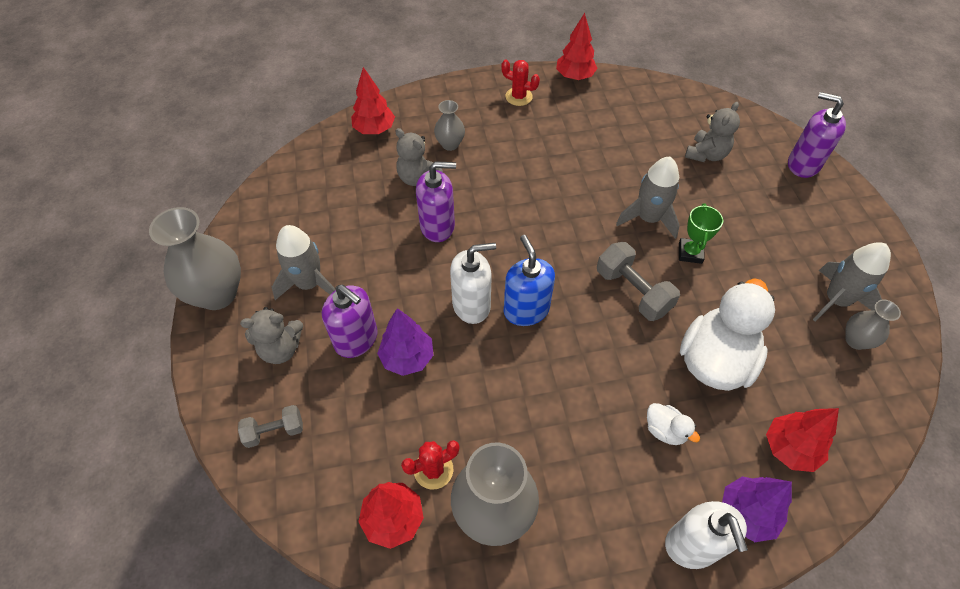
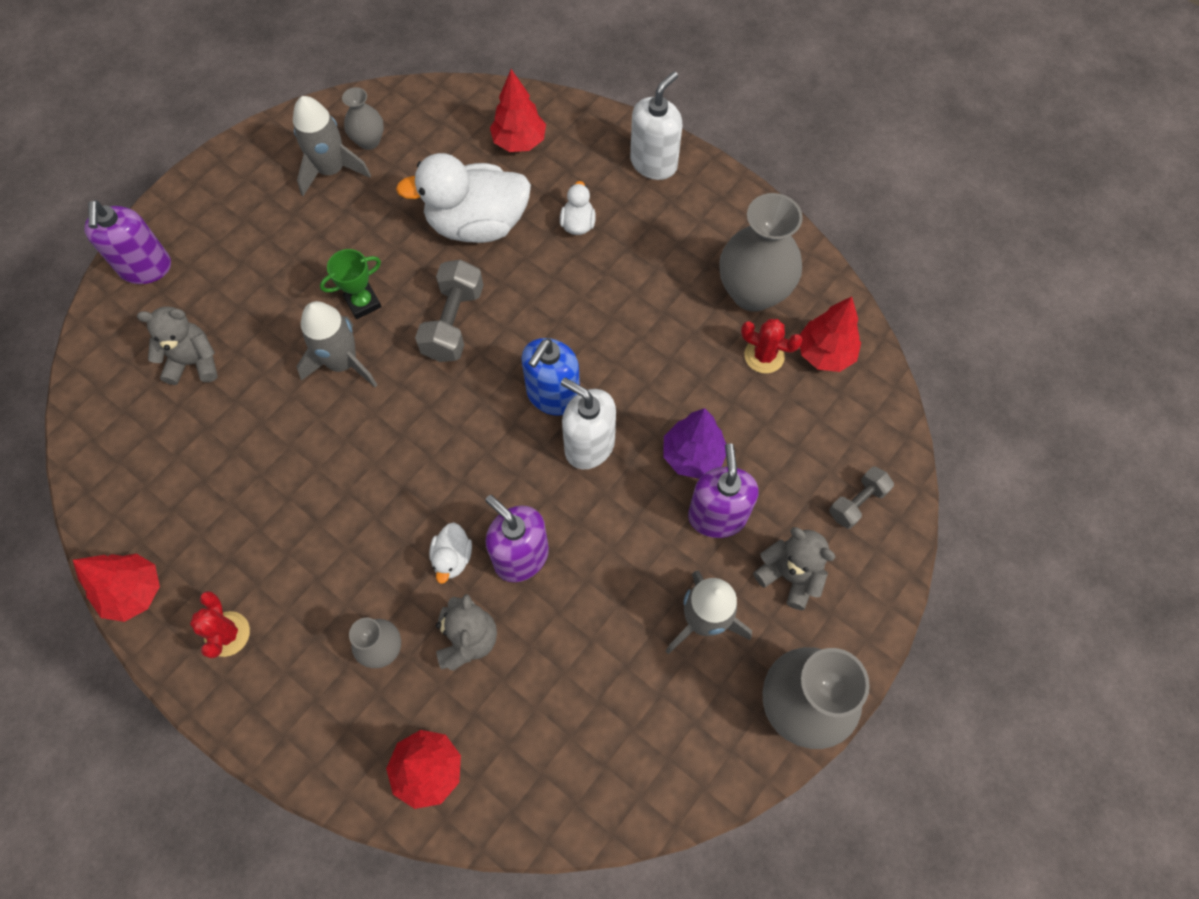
camera: 130 degrees left, 10 degrees up
(274, 431) = (857, 502): grey dumbbell -> grey dumbbell turned 75 degrees counterclockwise
(468, 197) = (452, 558): none -> white duck
(746, 513) = (599, 144): purple tree -> none

